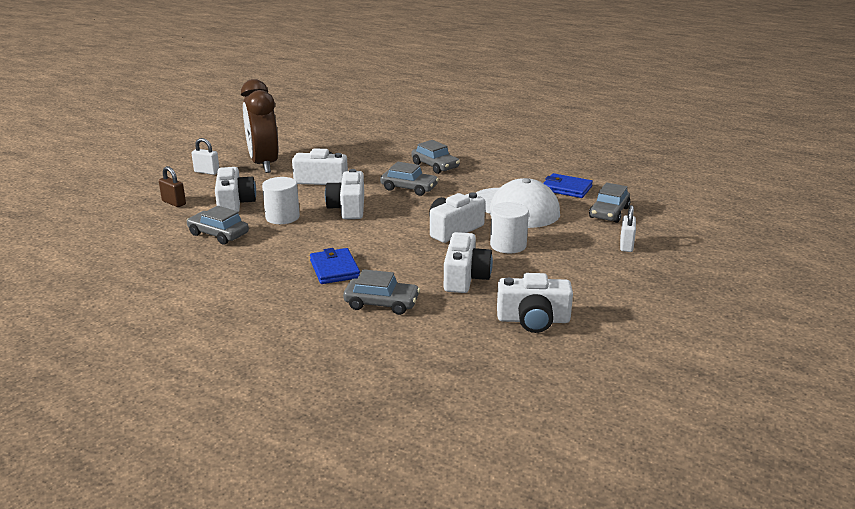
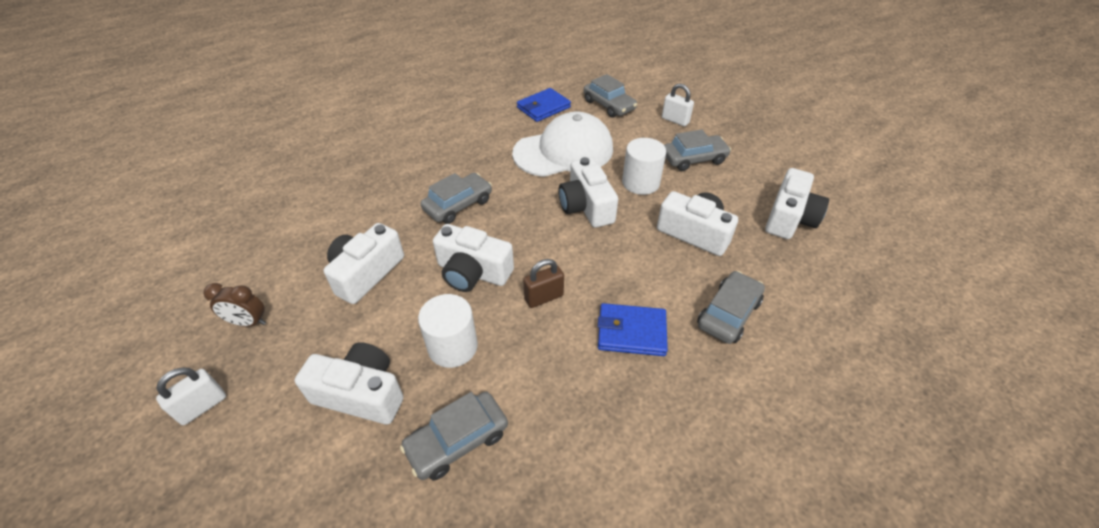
camera: 65 degrees left, 20 degrees up
(174, 203) = (289, 485): brown padlock -> brown padlock (544, 297)
(264, 164) = (248, 322): brown clock -> brown clock, size x0.42
(435, 166) = (415, 166): grey car -> grey car (694, 159)

